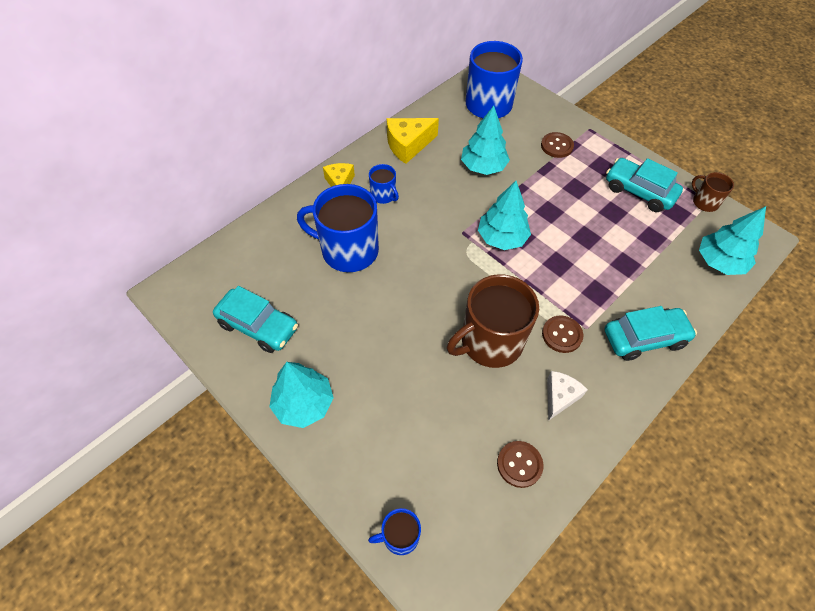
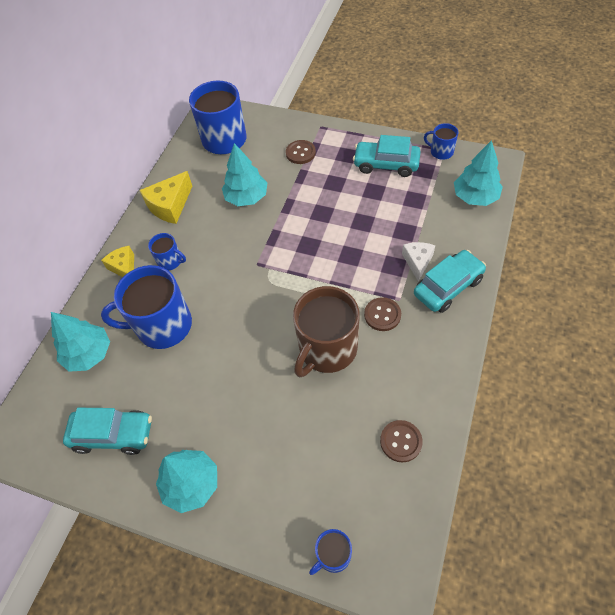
camera: 20 degrees left, 0 degrees up
(501, 238) = (293, 254): turquoise tree -> turquoise tree (89, 354)
(560, 397) = (405, 368): white cheese -> white cheese (417, 262)
(704, 202) = (441, 152): brown mug -> blue mug

